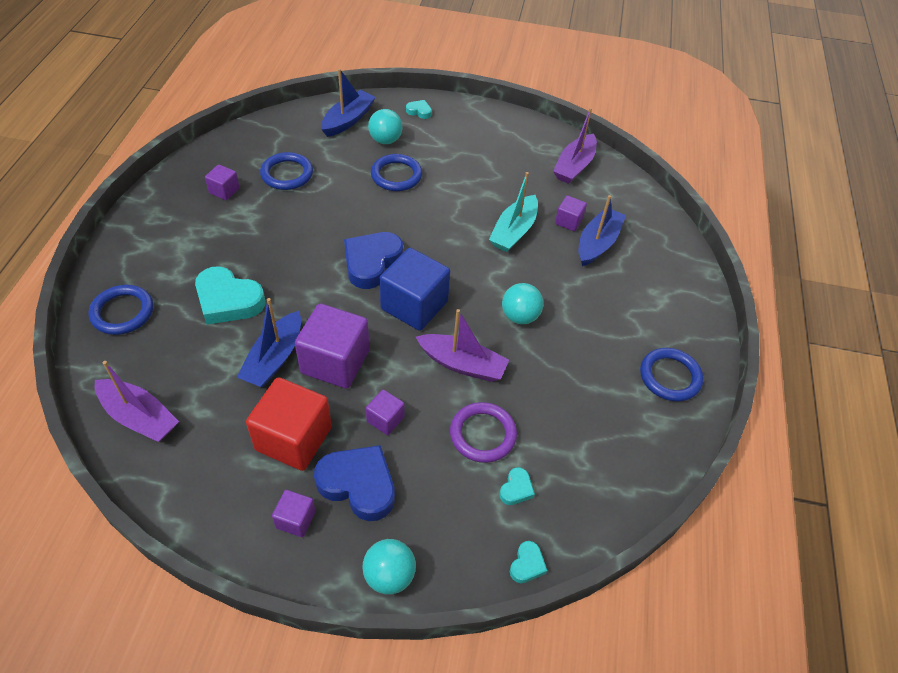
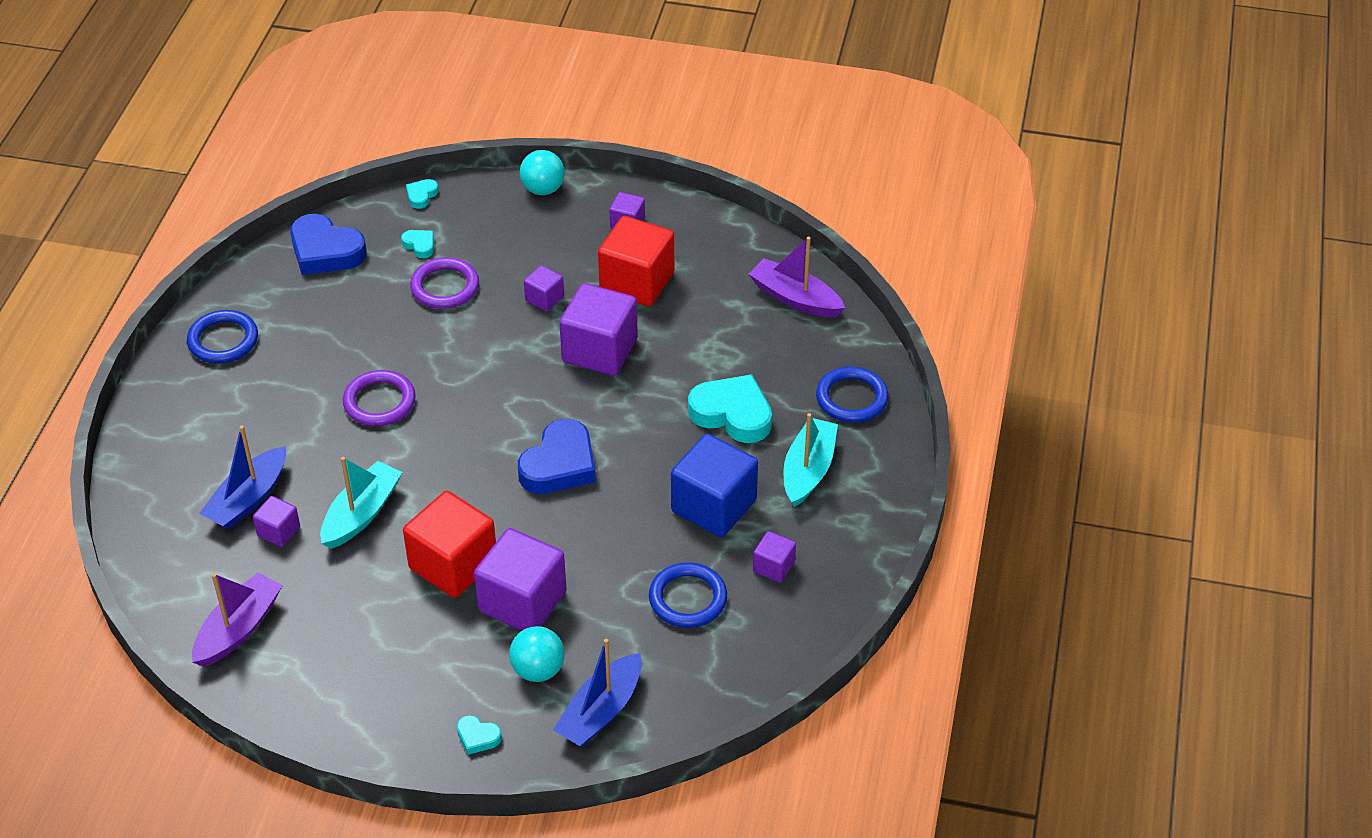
camera: 175 degrees left, 5 degrees down
(179, 254) = (808, 470): none -> turquoise boat
(274, 358) = (667, 353): blue boat -> none
(358, 485) = (571, 247): blue heart -> blue heart (325, 251)
(396, 175) = (522, 602): blue ring -> purple cube
(414, 305) = (507, 412): blue cube -> blue cube (713, 506)
(444, 198) = (453, 564): none -> red cube
(462, 364) = (457, 350): purple boat -> none
(516, 489) = (420, 245): turquoise heart -> turquoise heart turned 105 degrees clockwise
(519, 316) = (379, 402): turquoise ball -> purple ring

